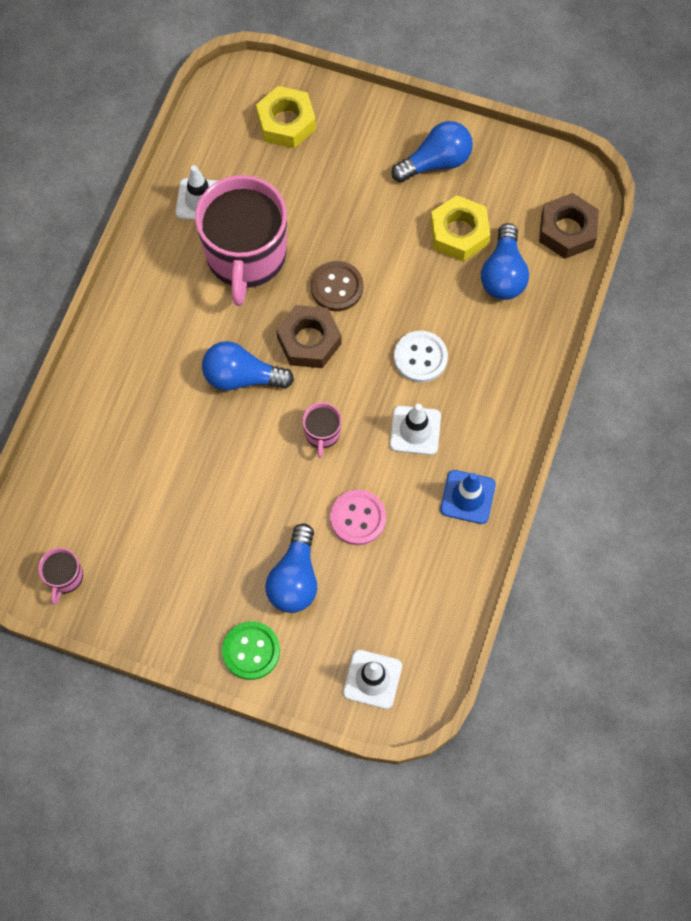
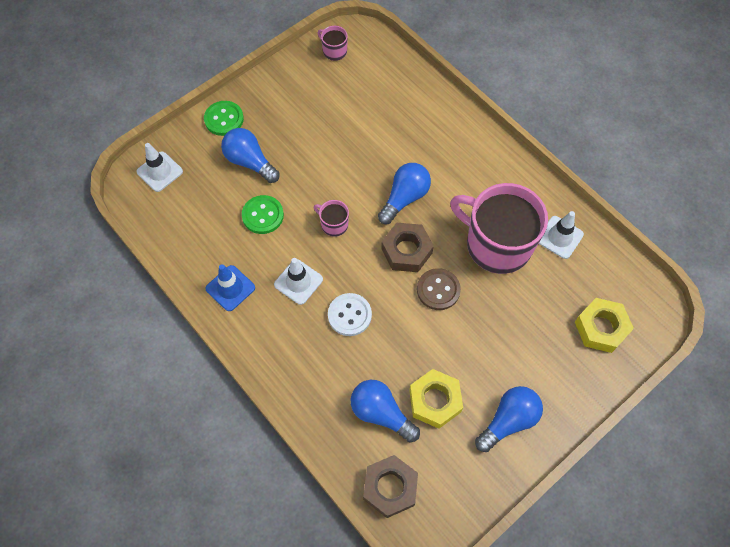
camera: 120 degrees right, 5 degrees down
(358, 518) = (263, 215): pink button -> green button
(436, 162) = (508, 420): blue light bulb -> blue light bulb turned 135 degrees counterclockwise

